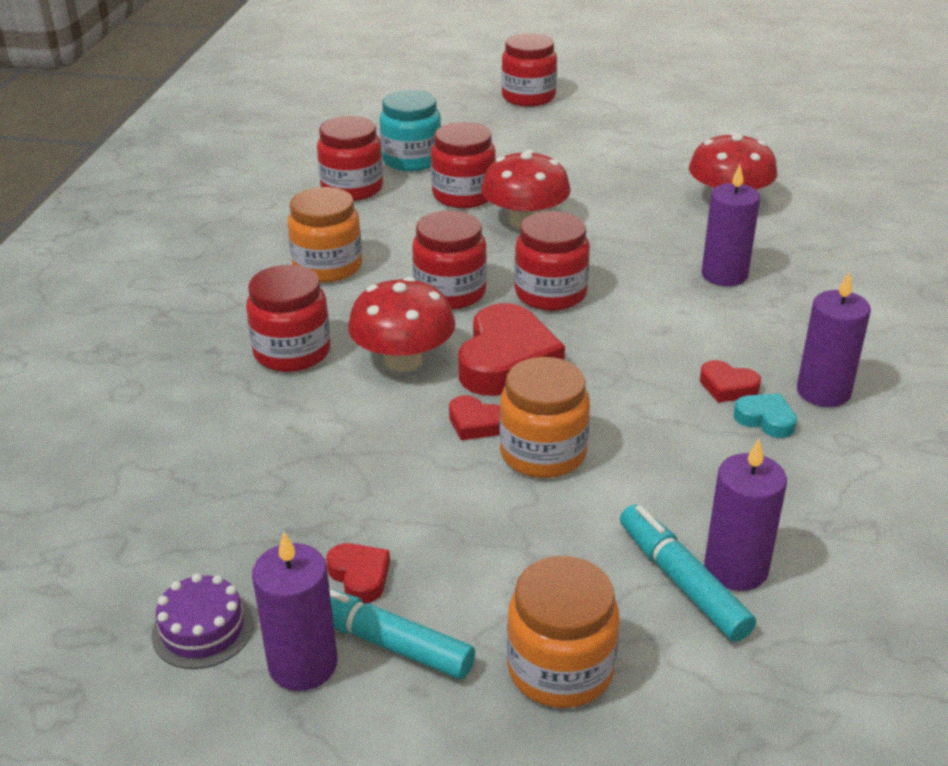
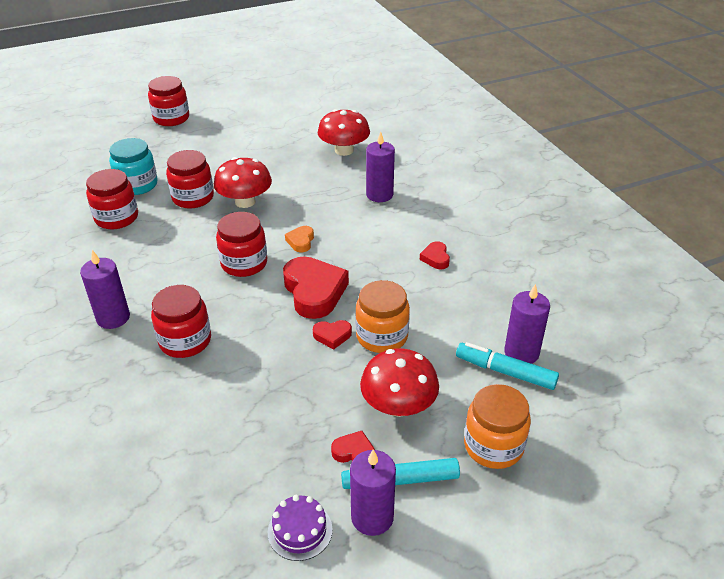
camera: 35 degrees left, 5 degrees up
(327, 267) = (153, 276): orange jar -> none
(403, 360) = (257, 316): red mushroom -> red mushroom (398, 405)
(550, 294) = (301, 241): red jar -> orange heart
(727, 387) = (435, 258): red heart -> red heart turned 90 degrees clockwise
(765, 419) = (467, 268): turquoise heart -> none
(823, 392) = (480, 242): purple candle -> purple candle (113, 318)

